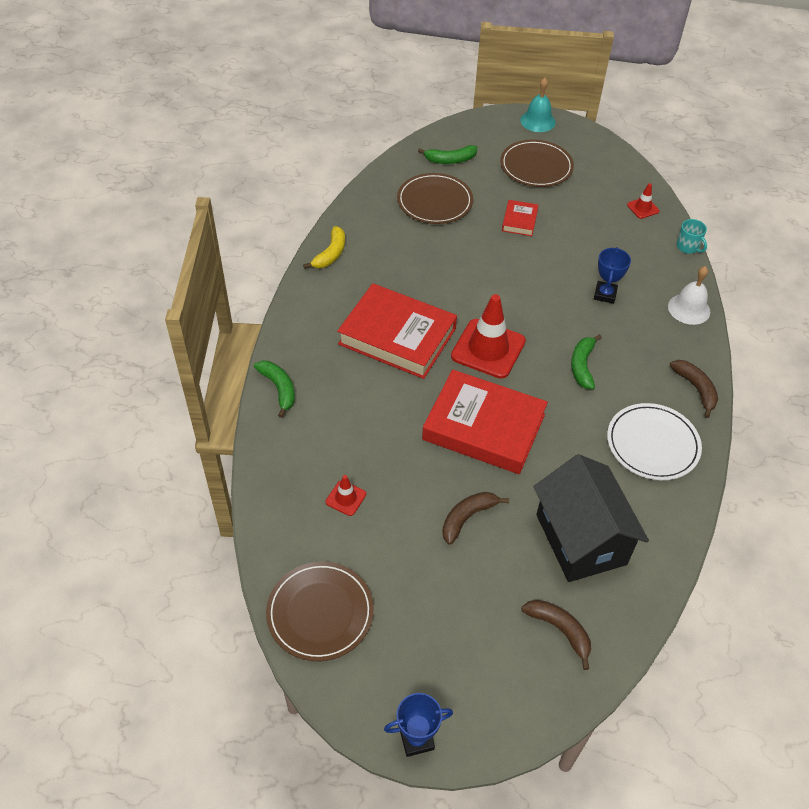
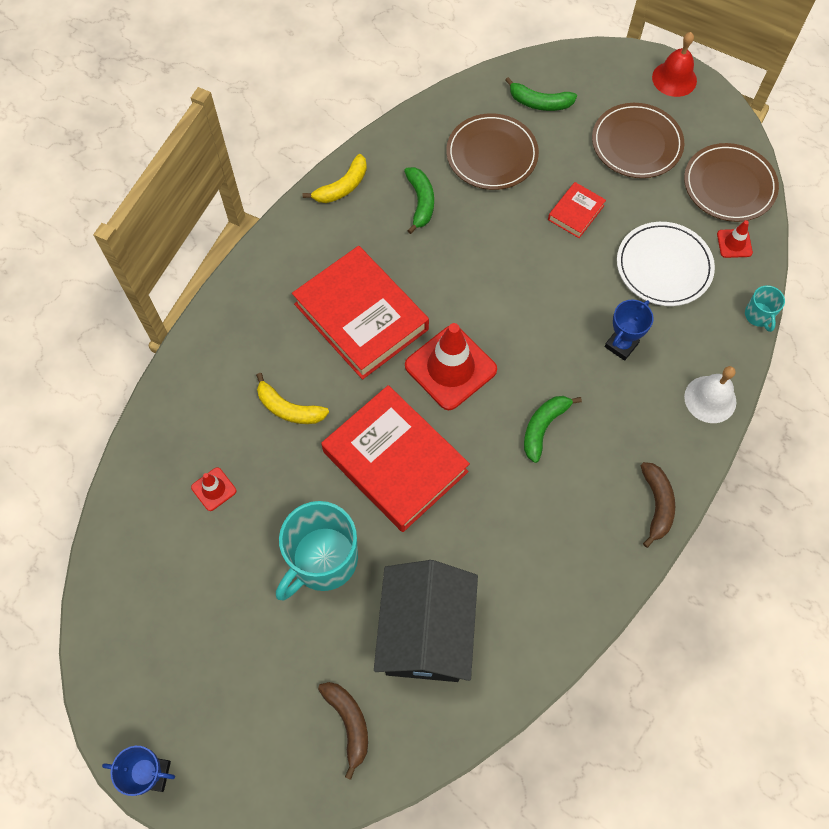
camera: 25 degrees right, 15 degrees up
(279, 389) = (209, 336): green banana -> green banana (420, 202)
(320, 613) = (129, 604): brown plate -> brown plate (729, 185)
(376, 418) = (289, 408): none -> yellow banana
(467, 518) = (323, 560): brown banana -> turquoise mug
(537, 121) = (674, 79): turquoise bell -> red bell
(652, 444) = (567, 553): white plate -> white plate (664, 266)

